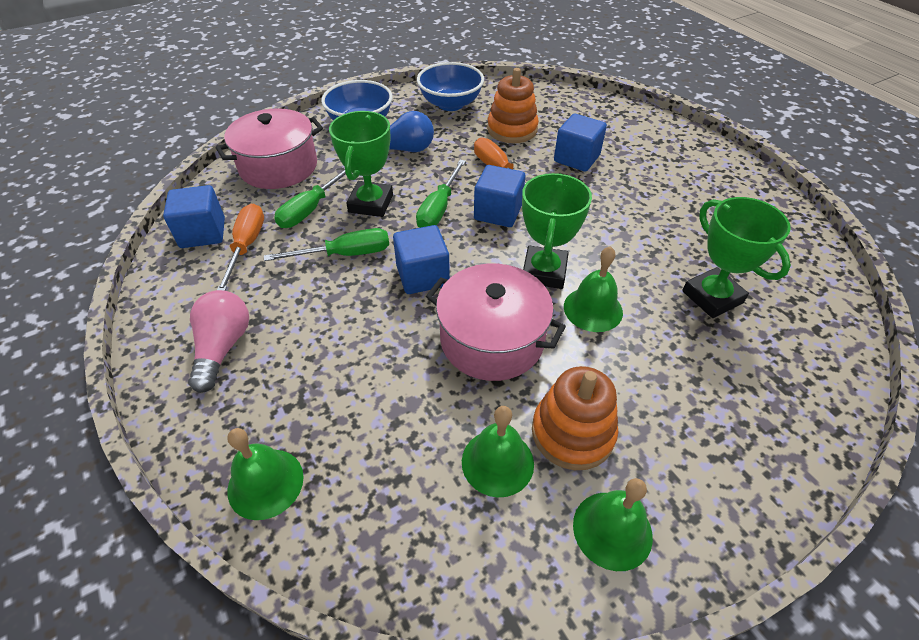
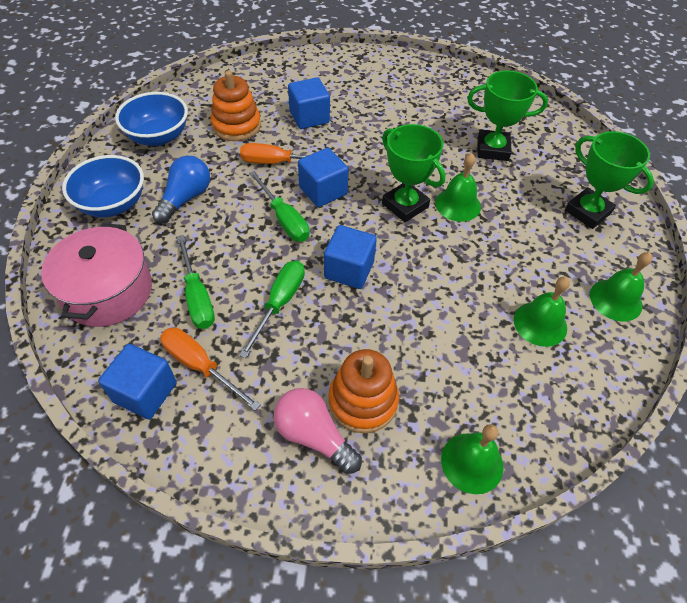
camera: 55 degrees left, 5 degrees up
(370, 203) = (233, 255): green trophy -> green trophy (587, 212)
(492, 340) = (442, 268): pink pot -> none
(572, 432) = (543, 275): orange stacking toy -> orange stacking toy (363, 401)

